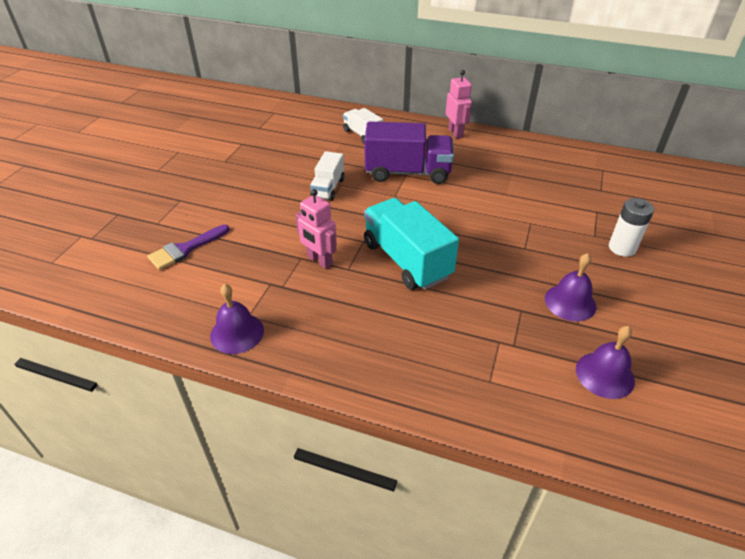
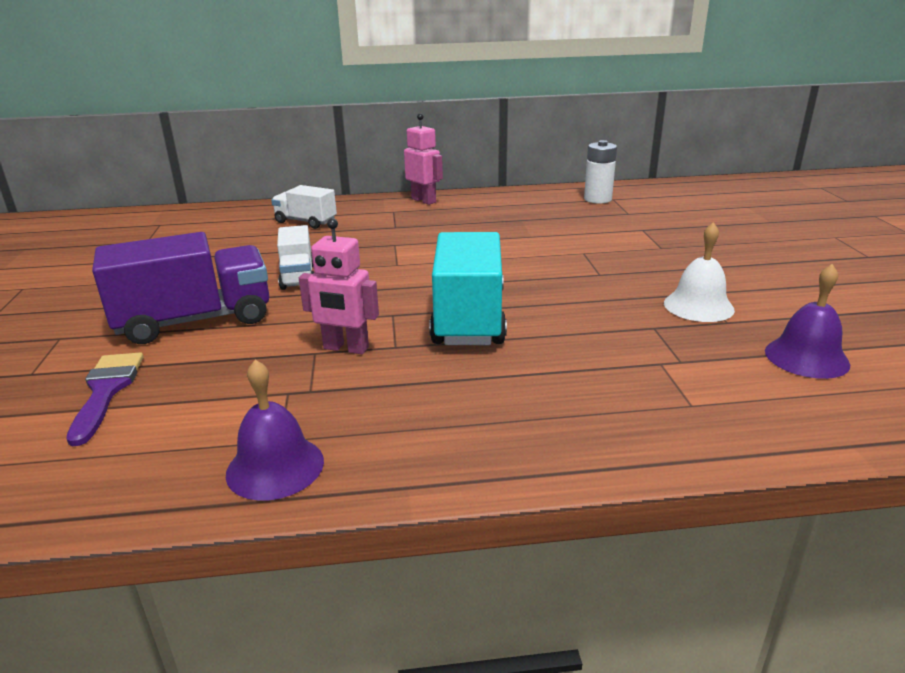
camera: 25 degrees left, 15 degrees down
(185, 249) = (106, 391): purple brush -> purple brush turned 150 degrees clockwise
(406, 260) = (469, 318): turquoise truck -> turquoise truck turned 60 degrees clockwise
(407, 172) = (395, 242): purple truck -> purple truck (195, 320)
(570, 302) = (698, 306): purple bell -> white bell
(622, 248) = (699, 250): white battery -> white battery (597, 199)

